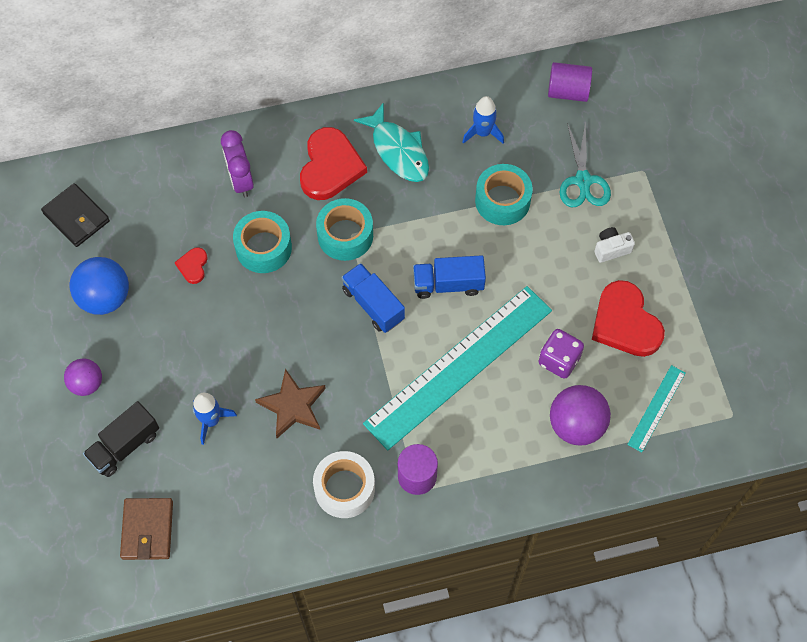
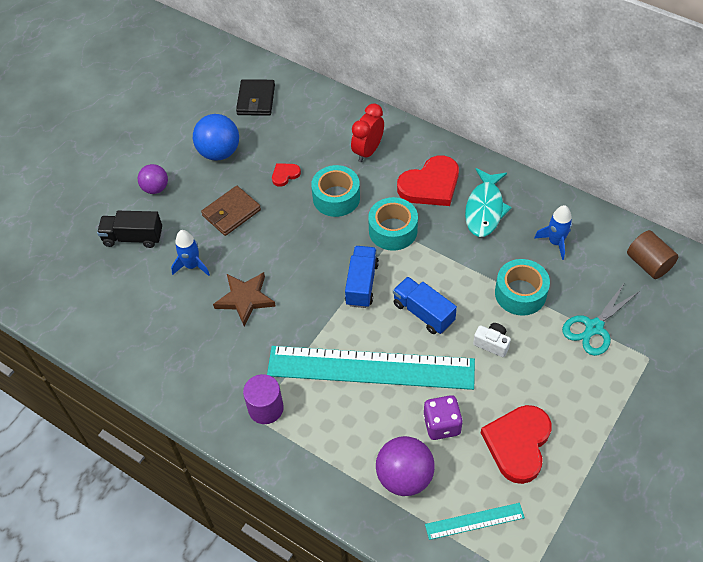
camera: 50 degrees right, 10 degrees down
(147, 530) = (89, 293): brown wallet -> brown wallet (231, 213)
(241, 180) = (368, 151): purple clock -> red clock
(344, 488) = (216, 374): white tape -> none
(568, 91) = (648, 264): purple cylinder -> brown cylinder
(611, 249) = (564, 388): white camera -> white camera (492, 343)

